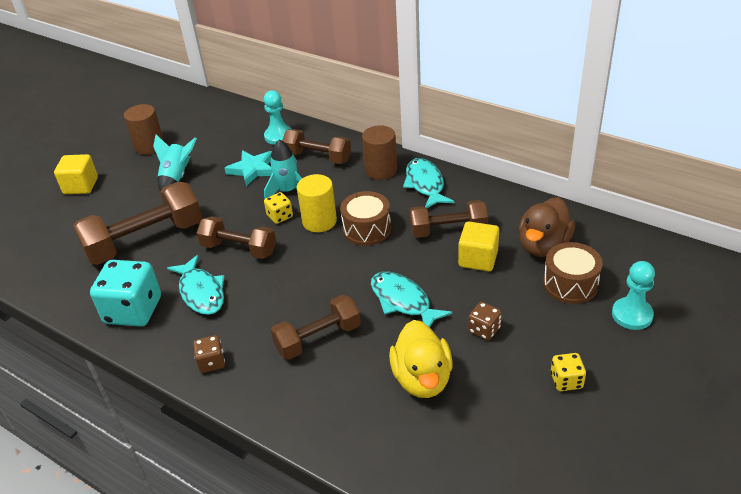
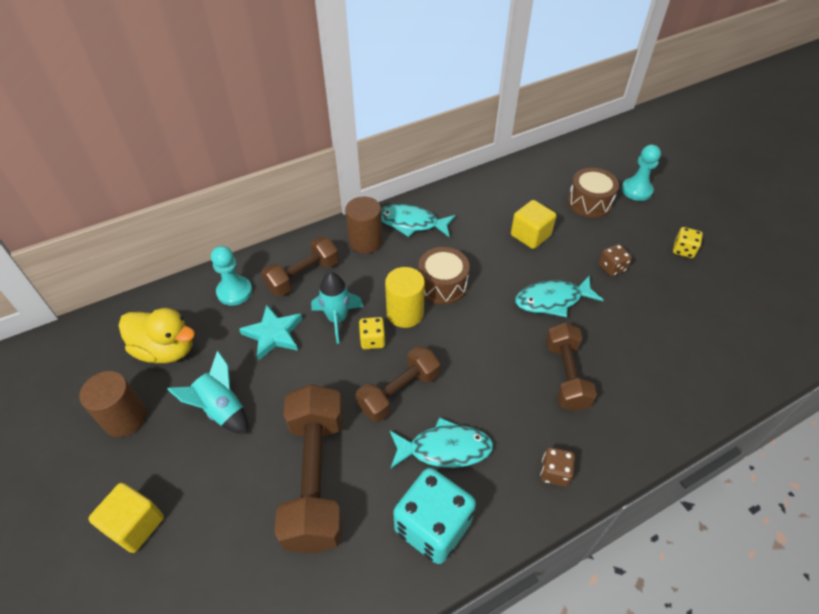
camera: 65 degrees left, 10 degrees up
(422, 379) = (646, 326): yellow duck -> yellow duck (166, 349)
(448, 231) = (484, 236): brown dumbbell -> none
(543, 246) = (539, 195): brown duck -> none

